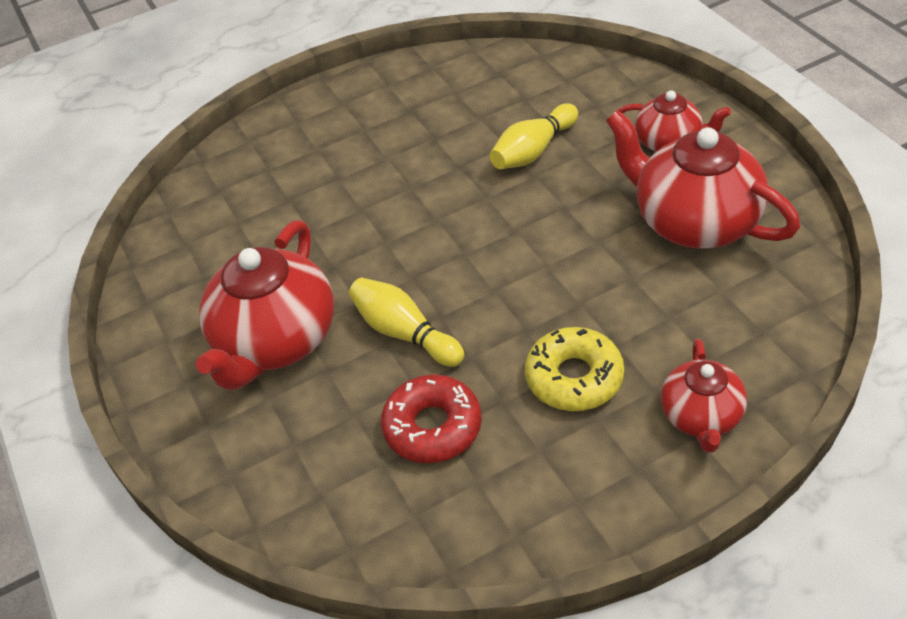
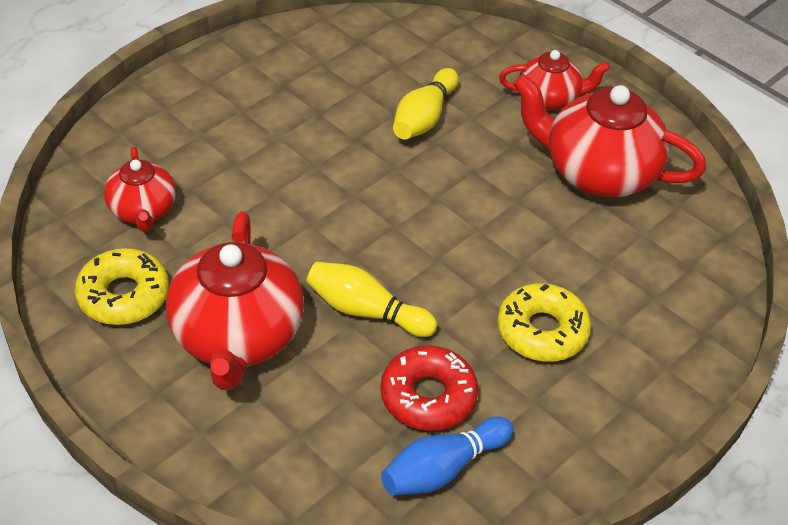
camera: 25 degrees left, 0 degrees up
(192, 289) = (124, 295): none -> yellow donut
(419, 504) = (443, 469): none -> blue bowling pin
(701, 417) = (665, 349): red teapot -> red teapot (143, 210)

